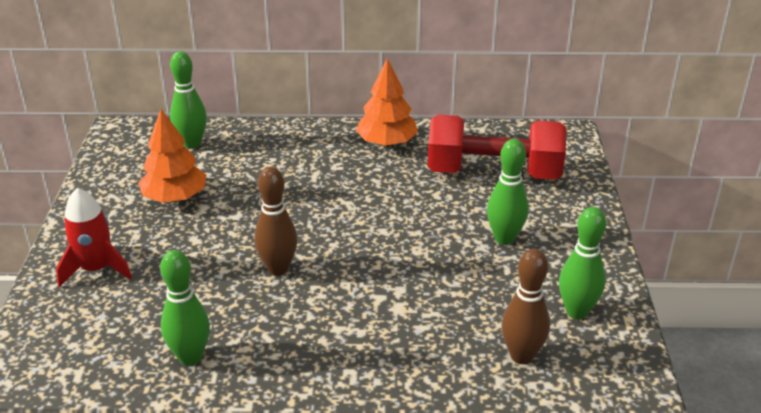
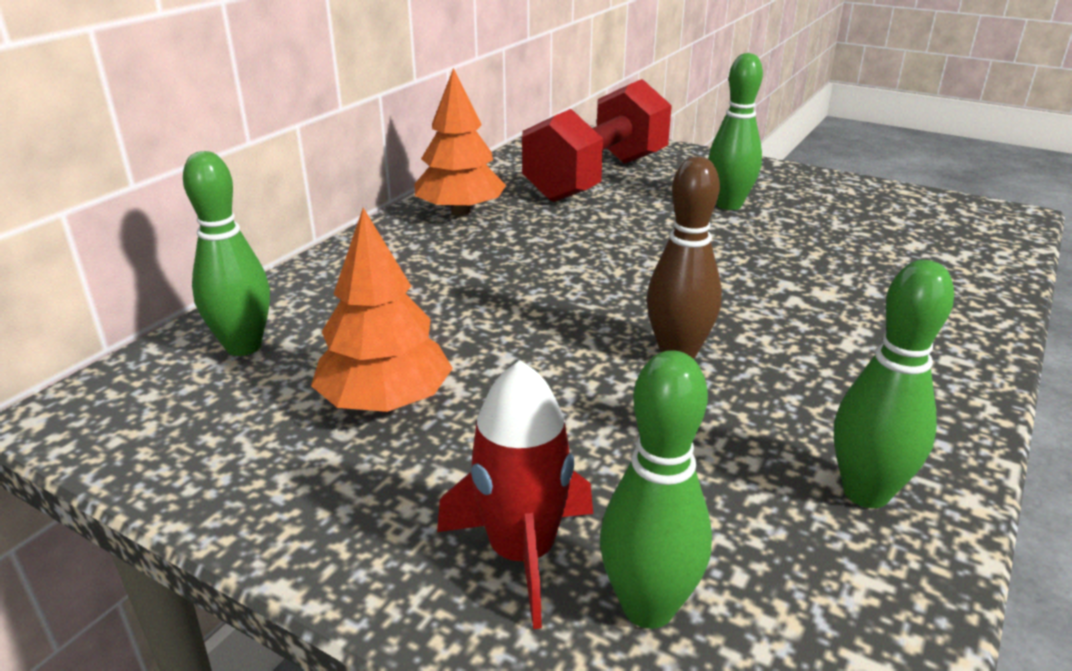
camera: 60 degrees left, 5 degrees down
(521, 356) = (949, 251): brown bowling pin -> none
(577, 311) = (882, 208): green bowling pin -> green bowling pin (648, 608)

